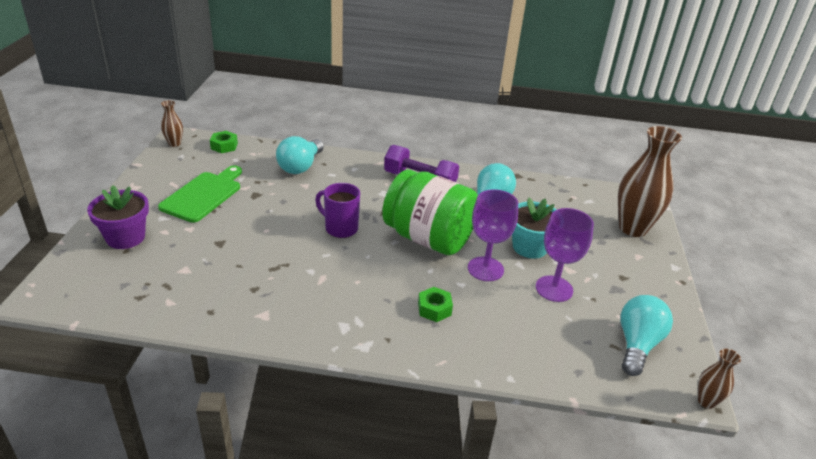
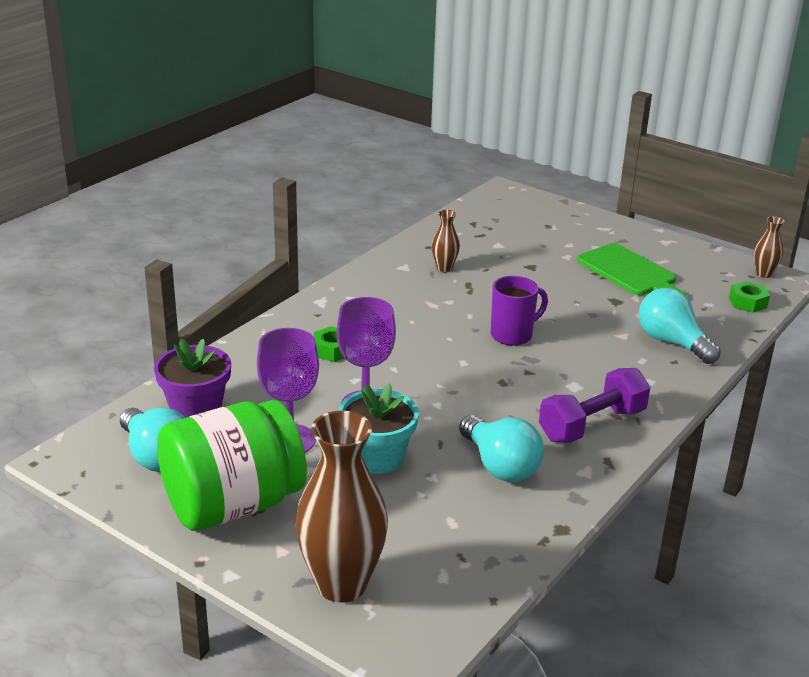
camera: 120 degrees right, 5 degrees down
(125, 237) = (569, 227): purple flower pot -> purple flower pot (196, 409)
(428, 238) = (452, 386): green jar -> green jar (233, 505)
(706, 401) = (49, 460): brown vase -> brown vase (444, 268)

